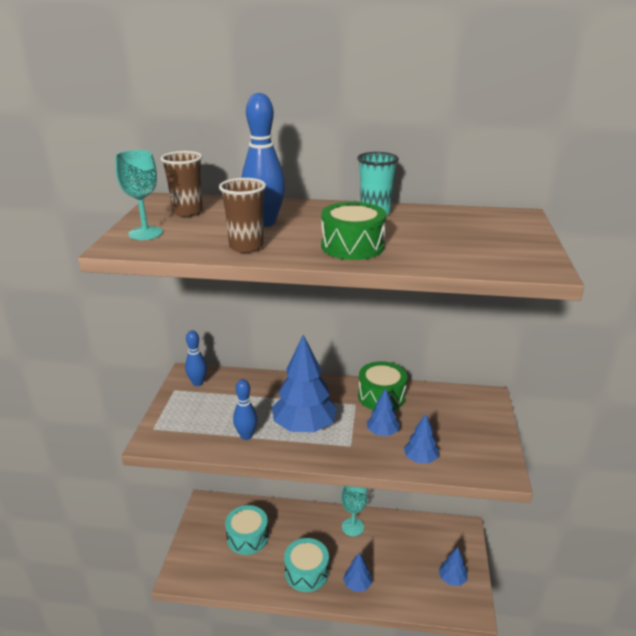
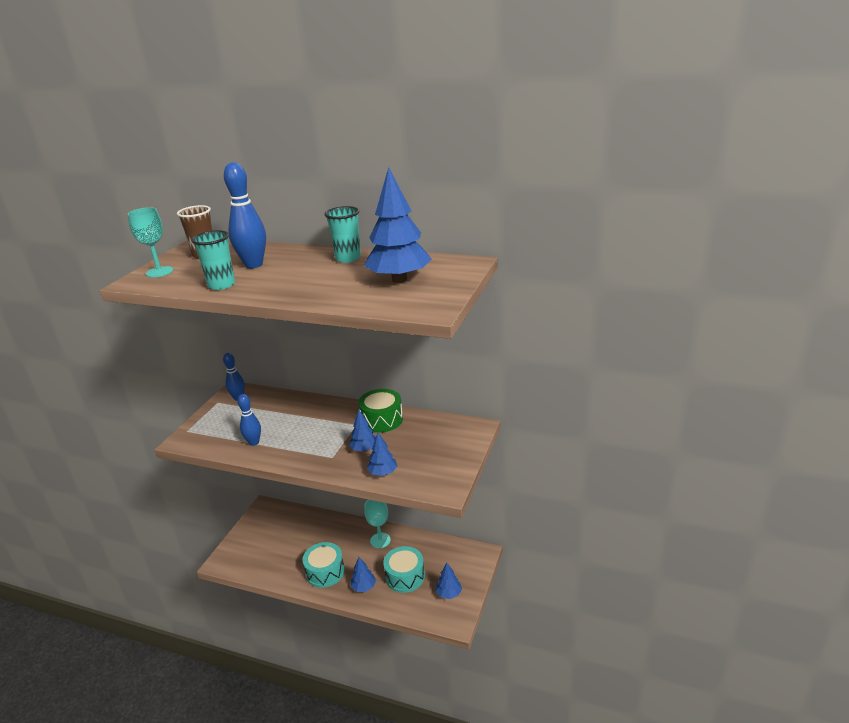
camera: 15 degrees right, 0 degrees up
(246, 247) = (221, 285): brown cup -> turquoise cup
(247, 537) = (288, 538): turquoise drum -> turquoise drum (405, 576)
(304, 426) = (303, 439): blue tree -> blue tree (399, 279)
(352, 246) = (301, 287): green drum -> none

